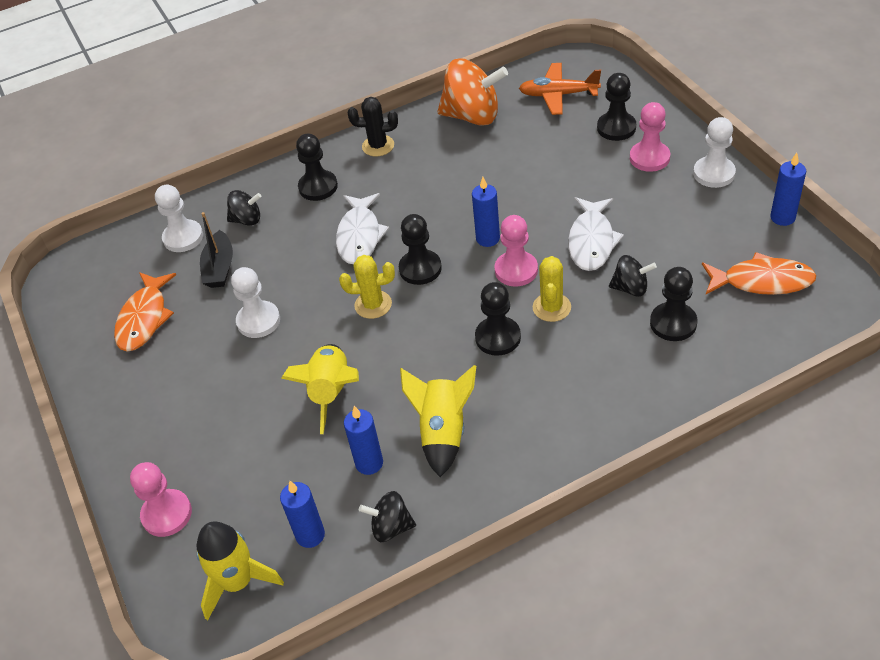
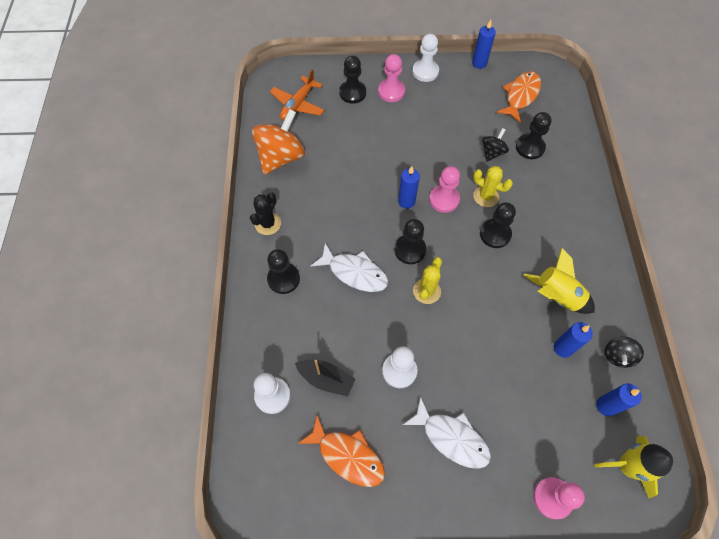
camera: 70 degrees left, 15 degrees up
(247, 220) = (285, 341): black spinning top -> none
(331, 392) = (492, 348): yellow rocket -> none
(591, 241) = (443, 152): white fish -> white fish (451, 438)

